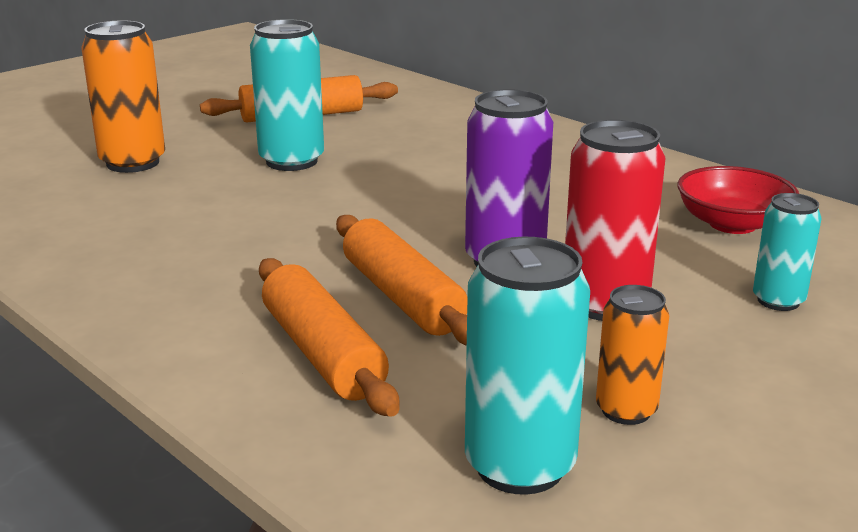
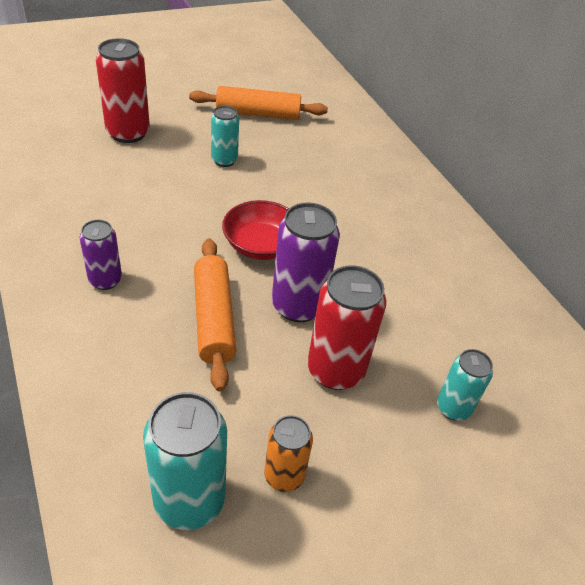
camera: 15 degrees right, 20 degrees up
(133, 163) = (128, 133): orange can -> red can
(215, 297) = (105, 280): none -> purple can
(291, 161) = (224, 160): turquoise can -> turquoise can, size x0.60
(323, 353) = (137, 355): orange rolling pin -> none
(732, 224) = (475, 318): red bowl -> red bowl (261, 245)

